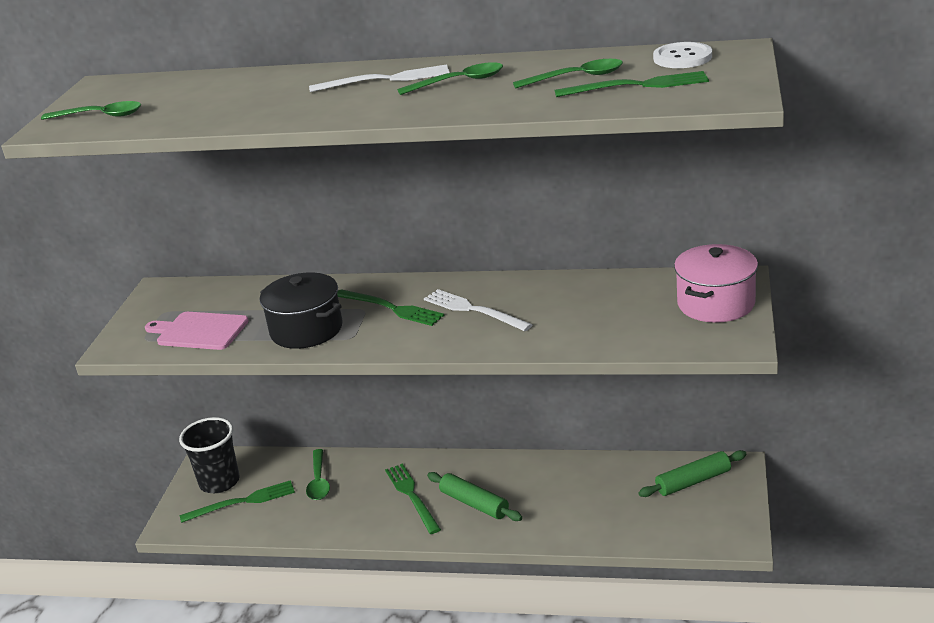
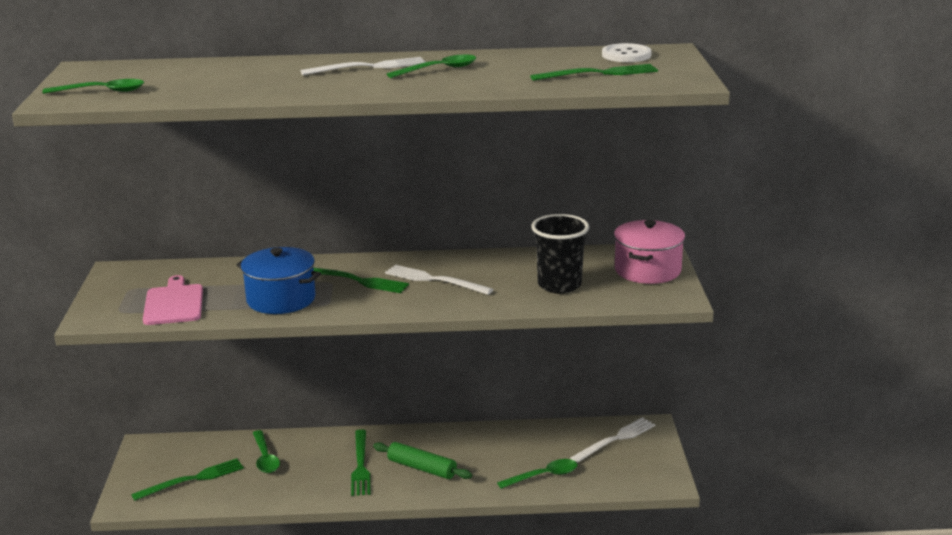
camera: 15 degrees left, 5 degrees down
(199, 331) = (173, 303): pink cutting board -> pink cutting board turned 75 degrees clockwise
(219, 482) = (164, 464): black cup -> black cup (559, 285)
(306, 330) = (281, 299): black pot -> blue pot
(412, 496) = (360, 465): green fork -> green fork turned 150 degrees counterclockwise
(576, 77) = (543, 67): green spoon -> green spoon (543, 476)
(693, 481) = (615, 439): green rolling pin -> white fork

